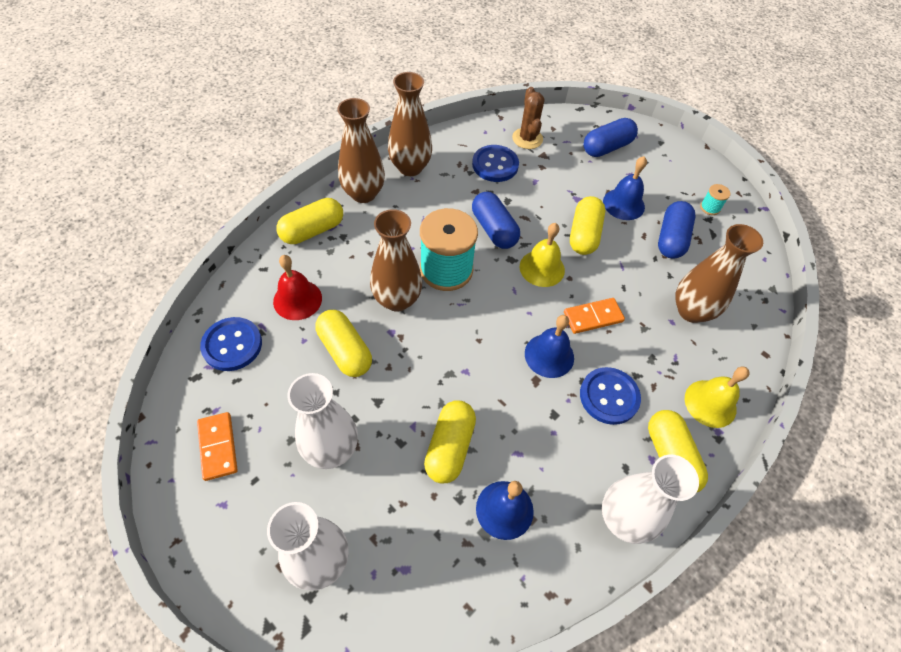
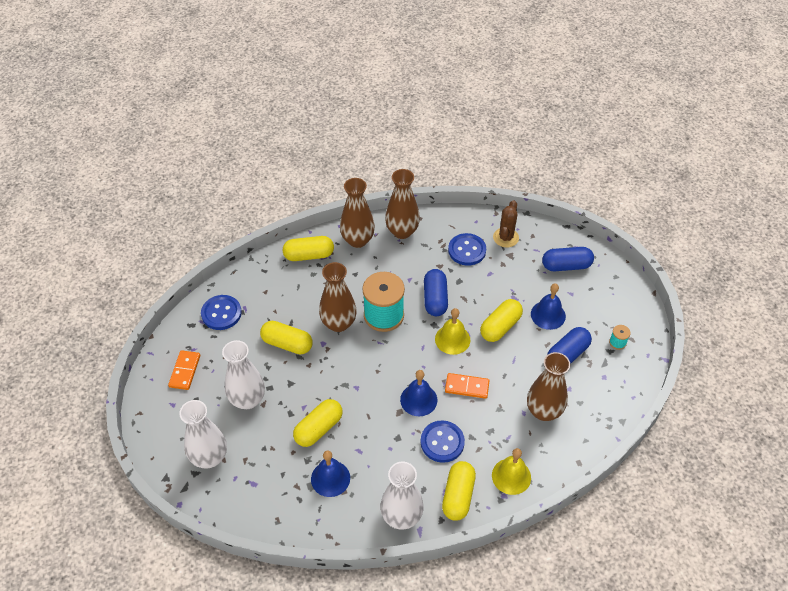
camera: 30 degrees right, 5 degrees down
(297, 299) = (275, 299): red bell -> none
(345, 351) = (287, 344): yellow capsule -> yellow capsule turned 60 degrees counterclockwise

